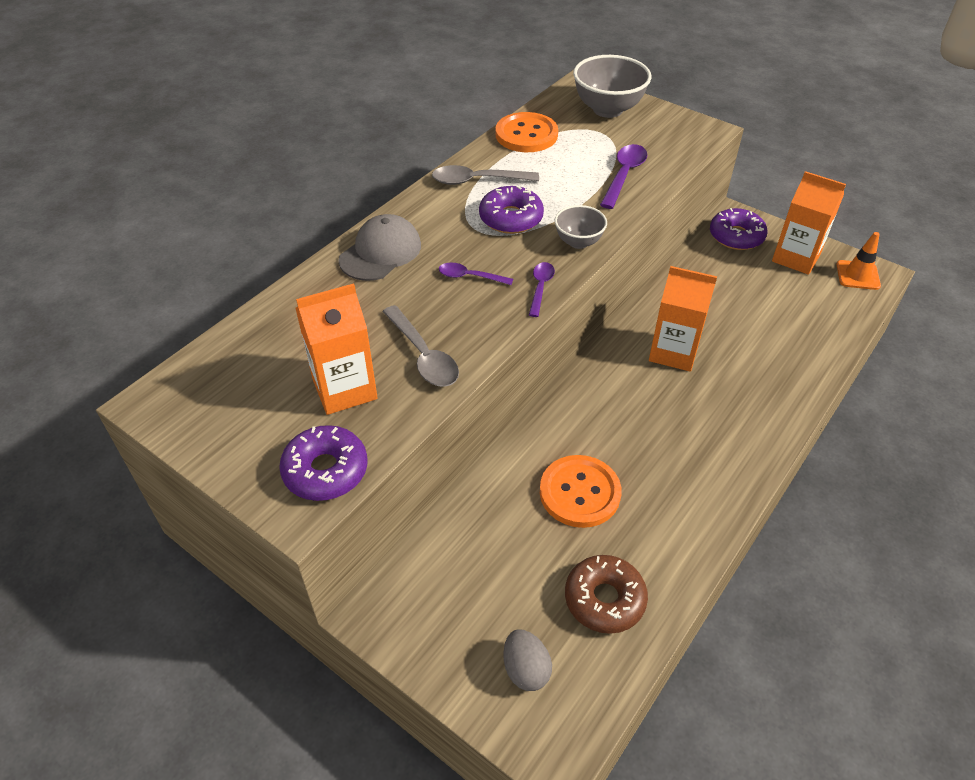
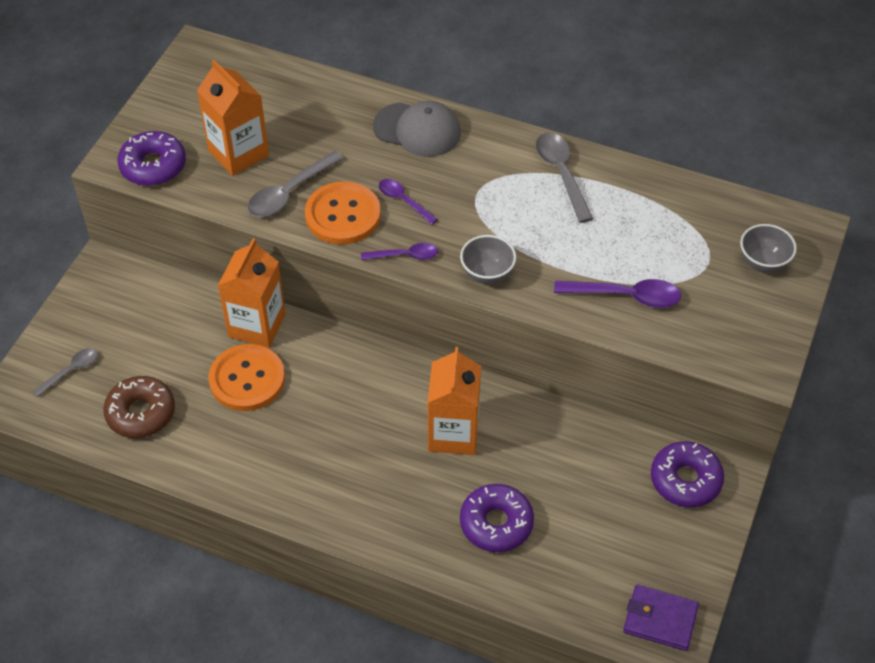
camera: 75 degrees right, 5 degrees up
(470, 277) = (403, 201): purple spoon -> purple spoon turned 45 degrees counterclockwise
(511, 218) = (506, 213): purple donut -> purple donut (496, 523)
(526, 135) = (669, 197): orange button -> orange button (343, 215)
(526, 669) = (71, 371): grey egg -> grey spoon
(607, 109) = (763, 262): grey bowl -> grey bowl, size x0.57
(796, 258) = (668, 548): orange carton -> orange carton (257, 325)
(858, 275) = (660, 619): orange traffic cone -> purple wallet

